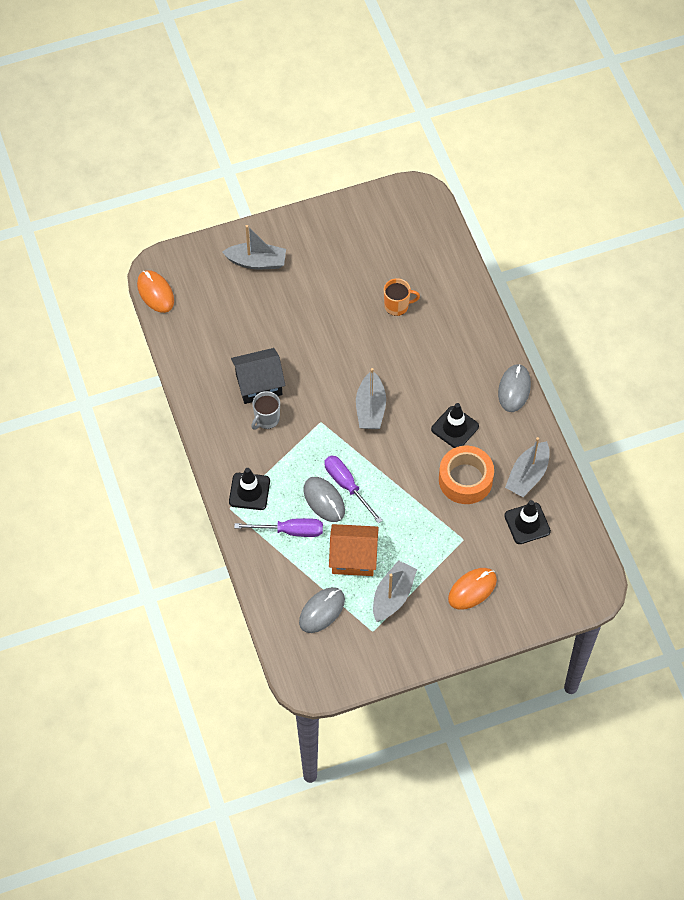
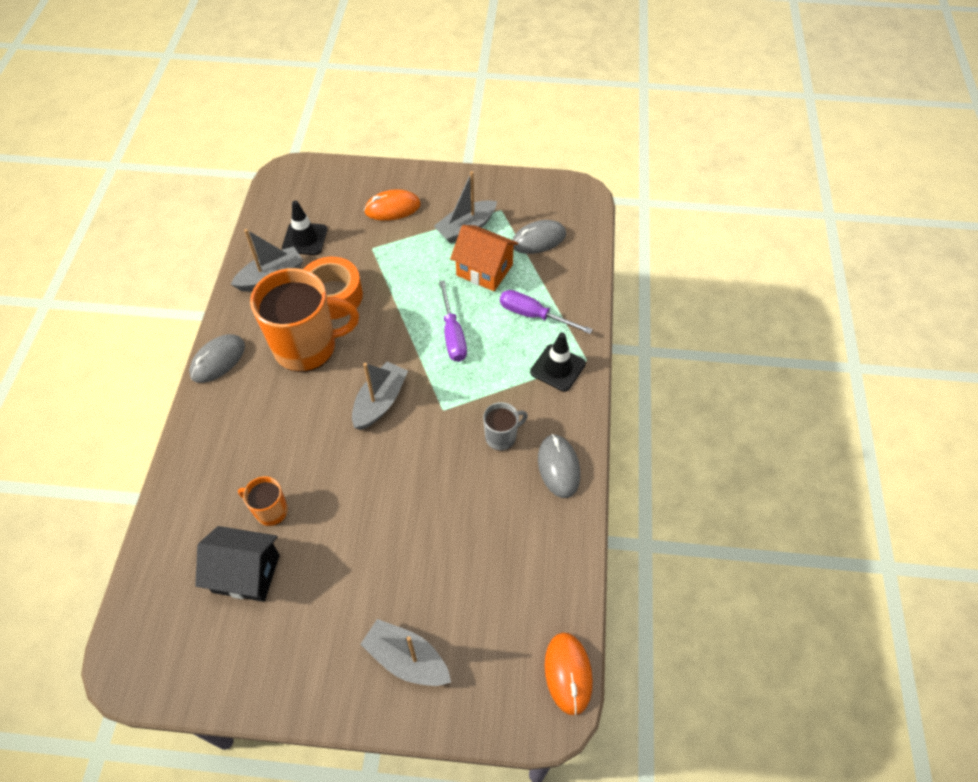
camera: 155 degrees left, 5 degrees down
(259, 384) = (490, 481): black house -> black house (246, 573)
(324, 500) = (484, 330): grey mouse -> grey mouse (558, 467)
(455, 428) = (307, 347): black traffic cone -> orange mug

